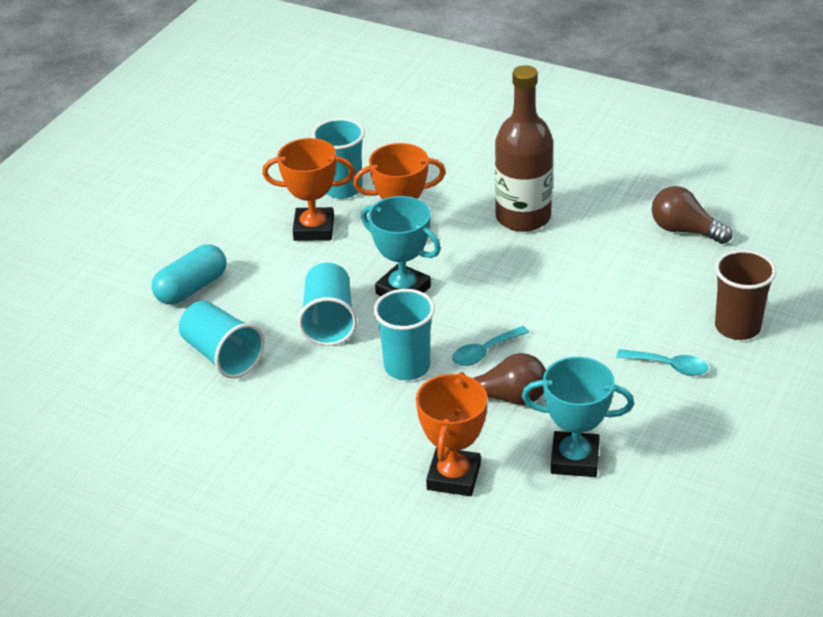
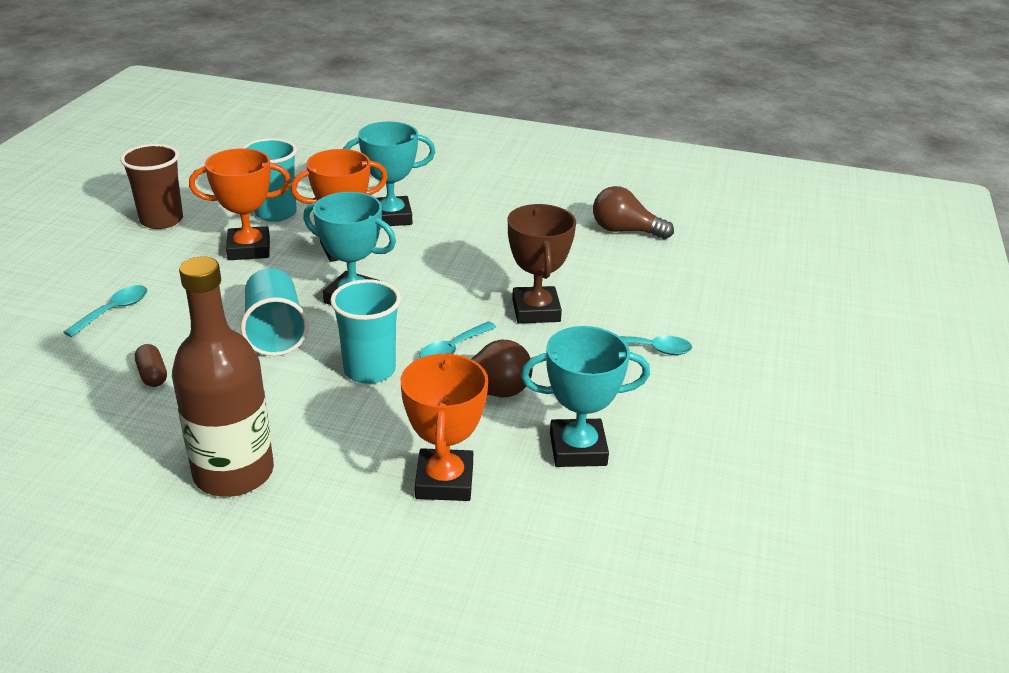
camera: 15 degrees left, 5 degrees down
(191, 288) = (114, 311): turquoise capsule -> turquoise spoon
(222, 355) = (152, 375): turquoise cup -> brown capsule
(453, 199) = (391, 217): none -> turquoise trophy
(523, 217) = (465, 228): brown bottle -> brown bottle (233, 473)
(571, 317) = (536, 310): none -> brown trophy
(737, 327) = (705, 308): brown cup -> brown cup (161, 220)

